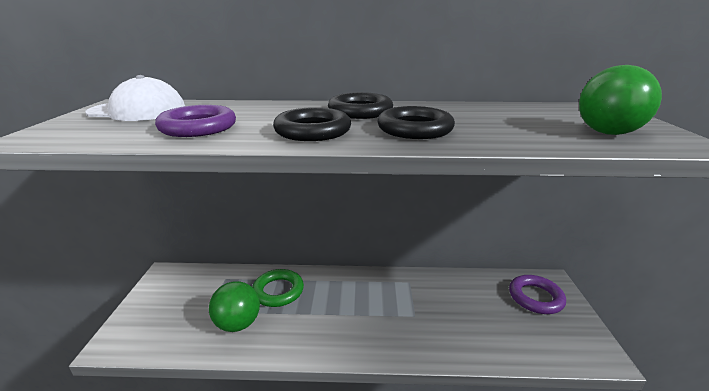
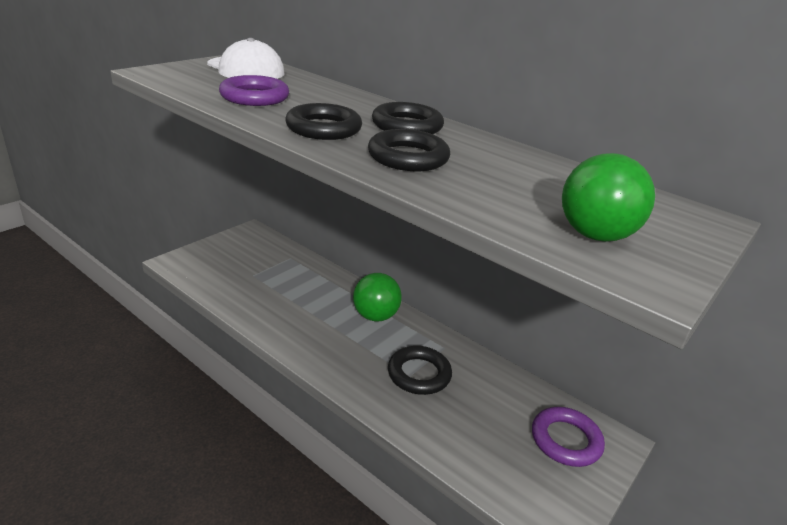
camera: 35 degrees right, 5 degrees up
(238, 324) = (263, 296): green ball -> green ball (375, 316)
(278, 291) = (319, 289): green ring -> none
(419, 311) = (419, 374): none -> black ring

